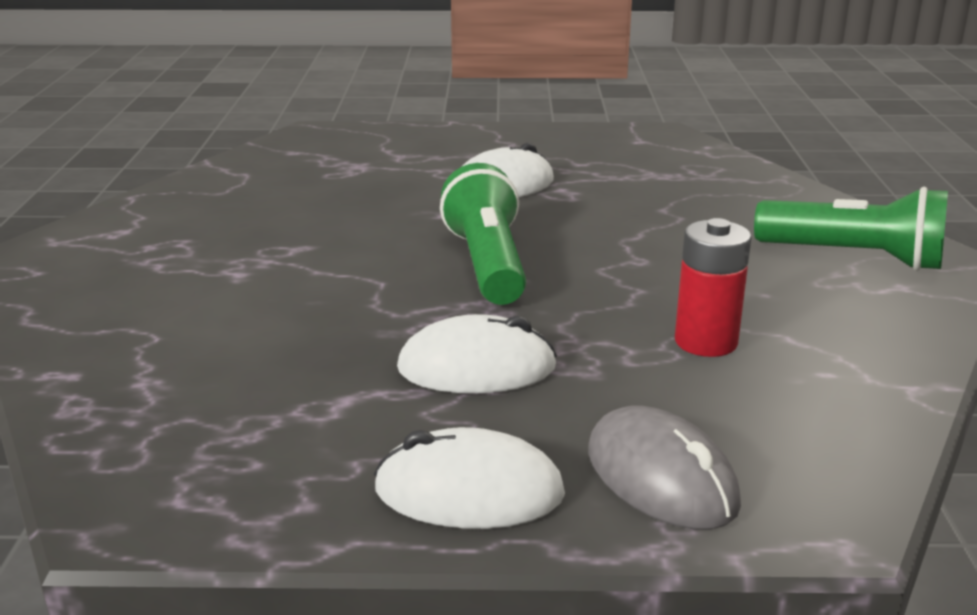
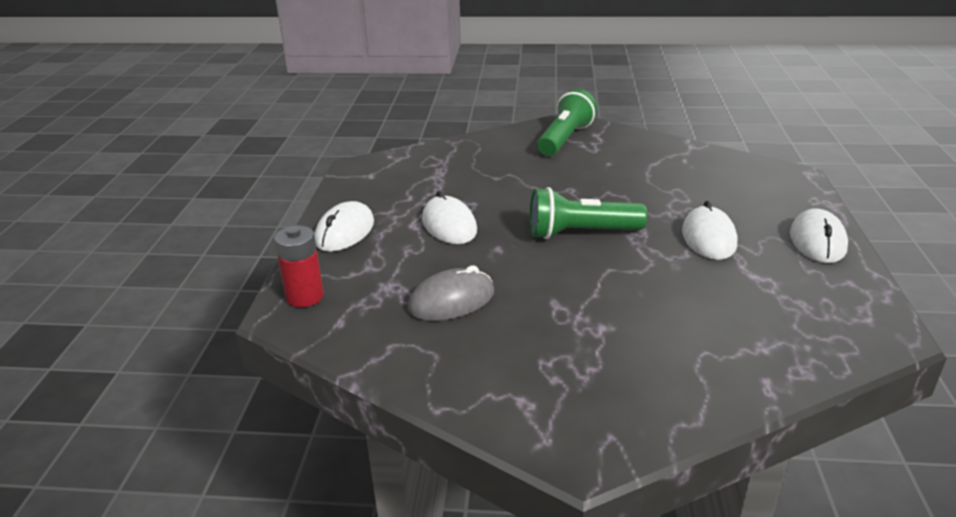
camera: 85 degrees left, 5 degrees up
(481, 139) = (345, 232): none -> white mouse
(661, 477) = (784, 200): grey mouse -> grey mouse (451, 301)
(705, 342) = (664, 181): red battery -> red battery (304, 296)

